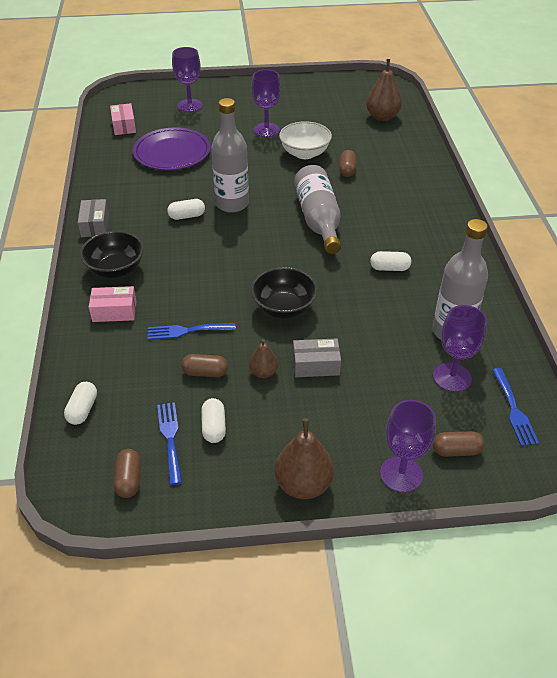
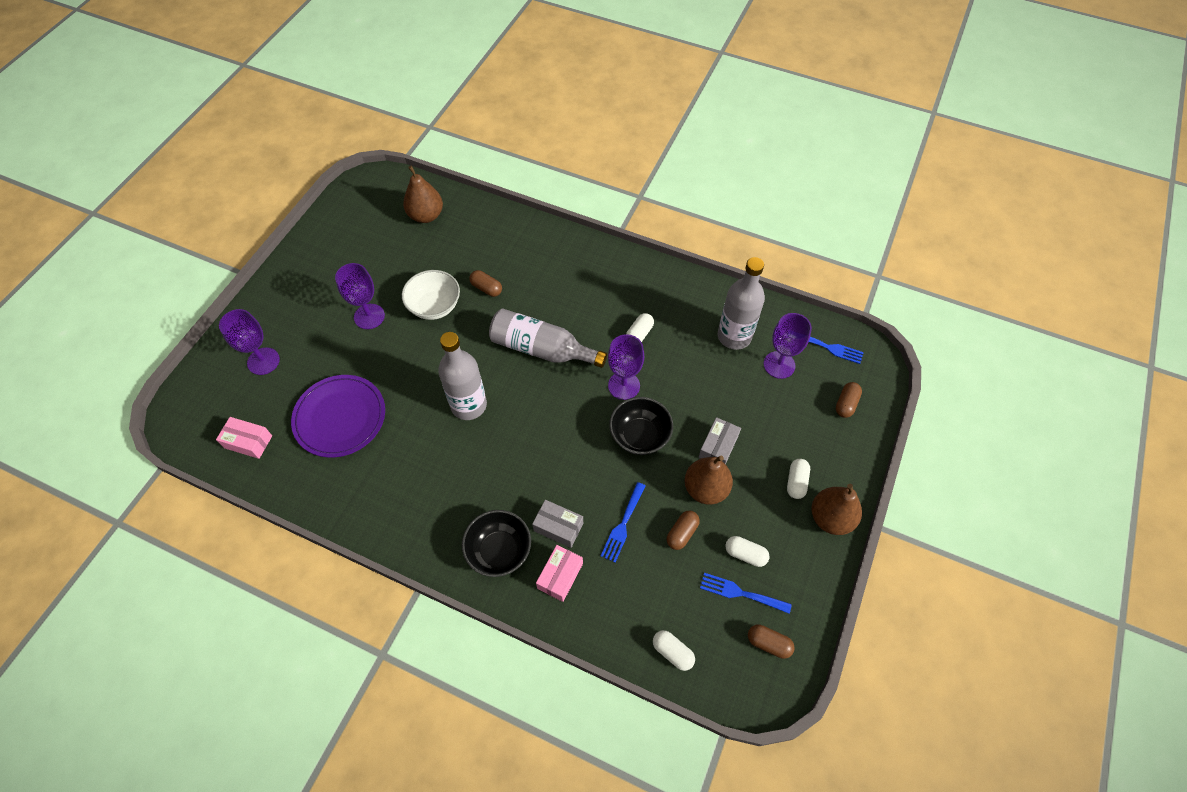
camera: 60 degrees left, 15 degrees up
(95, 225) = (414, 543): grey box -> grey box (558, 527)
(187, 216) = (460, 452): white capsule -> white capsule (796, 482)
(263, 372) = (705, 489): brown pear -> brown pear, size x1.75
(401, 474) = (850, 450): purple goblet -> purple goblet (624, 385)

